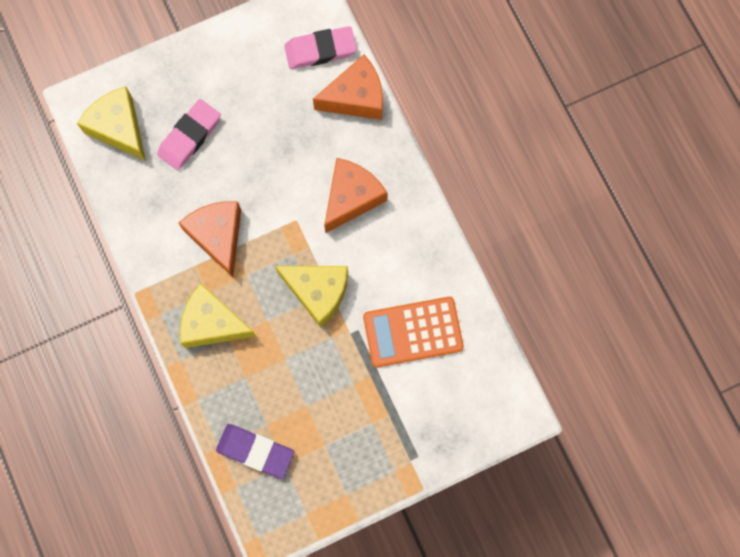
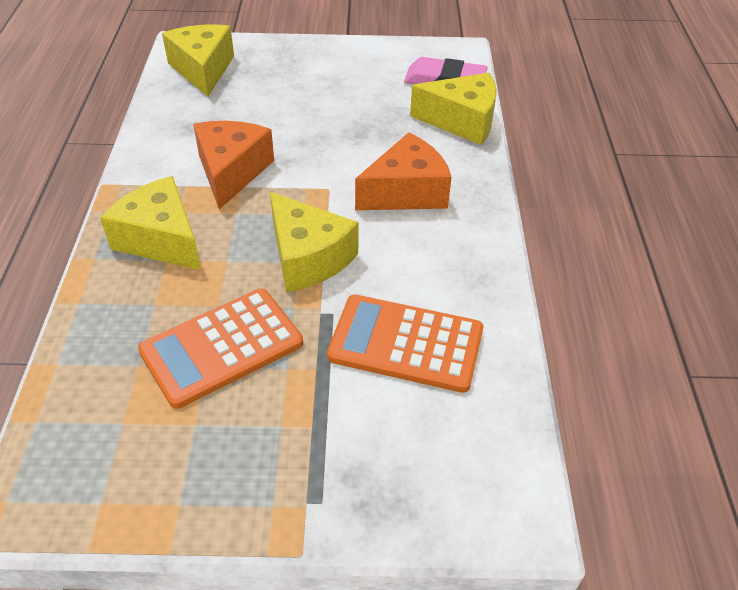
camera: 25 degrees right, 30 degrees down
(190, 136) = (266, 95): pink eraser -> none
(255, 451) = (97, 389): purple eraser -> none
(307, 388) = (222, 347): none -> orange calculator
(356, 97) = (462, 121): orange cheese -> yellow cheese

